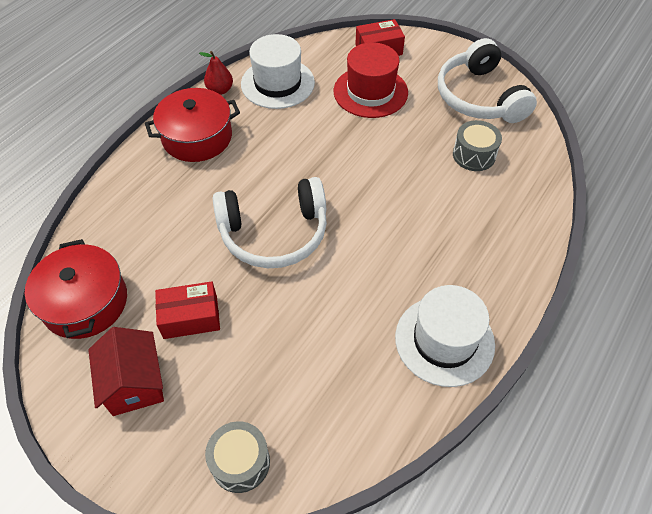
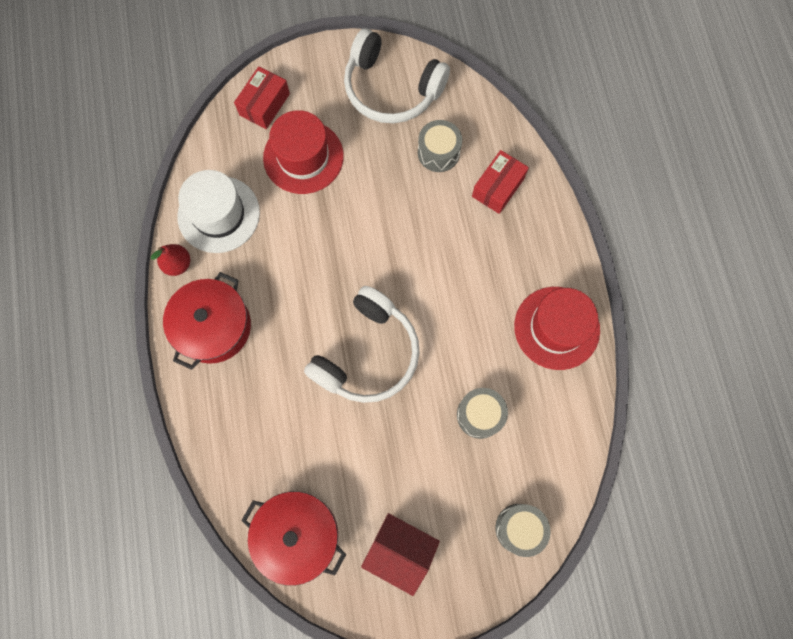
camera: 45 degrees left, 20 degrees up
(190, 317) = (383, 472): red box -> red box (498, 187)
(308, 346) = (480, 415): none -> grey drum
(444, 340) = (556, 328): white hat -> red hat

